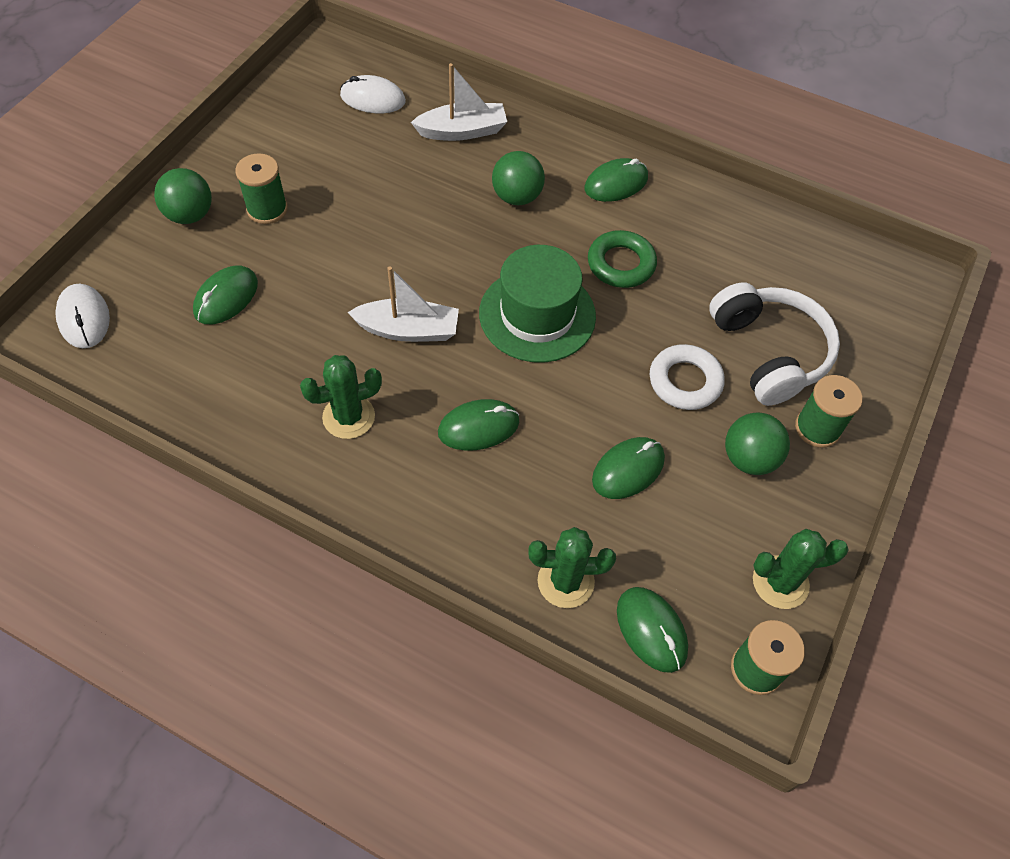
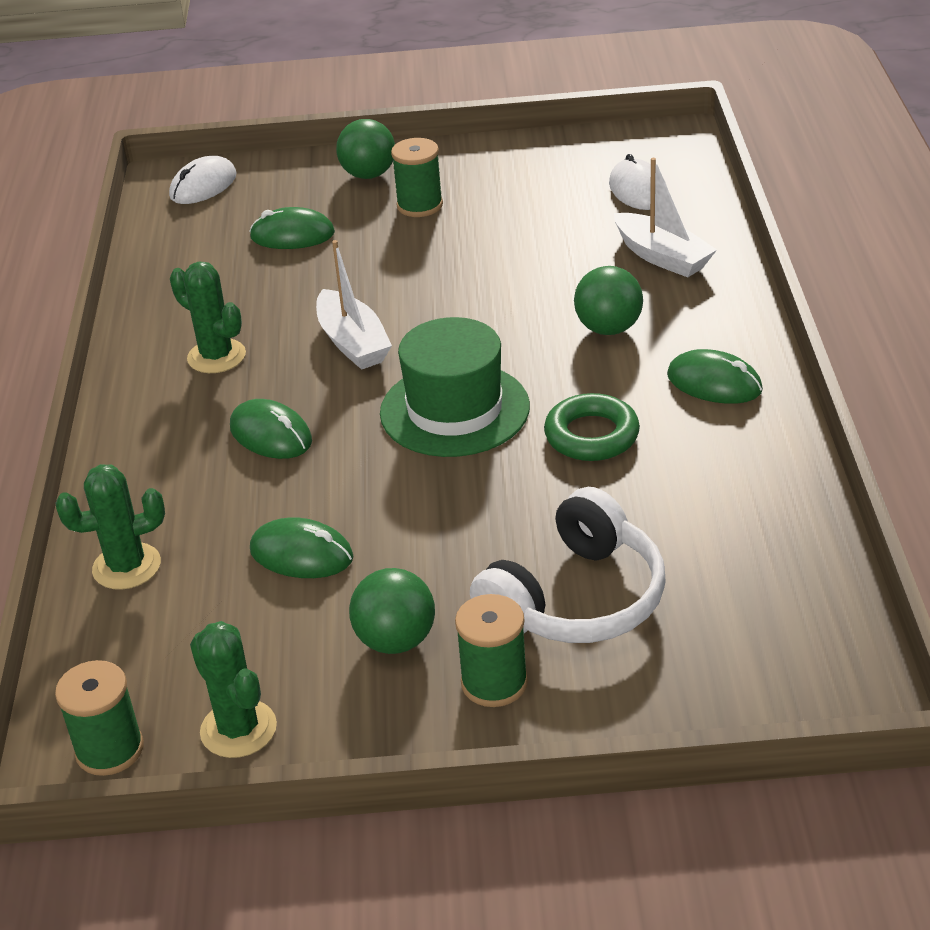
camera: 65 degrees right, 20 degrees down
(565, 581) = (127, 566): green cactus -> green cactus turned 75 degrees counterclockwise
(651, 630) = (108, 650): green mouse -> none
(685, 381) = (464, 549): white ring -> none

